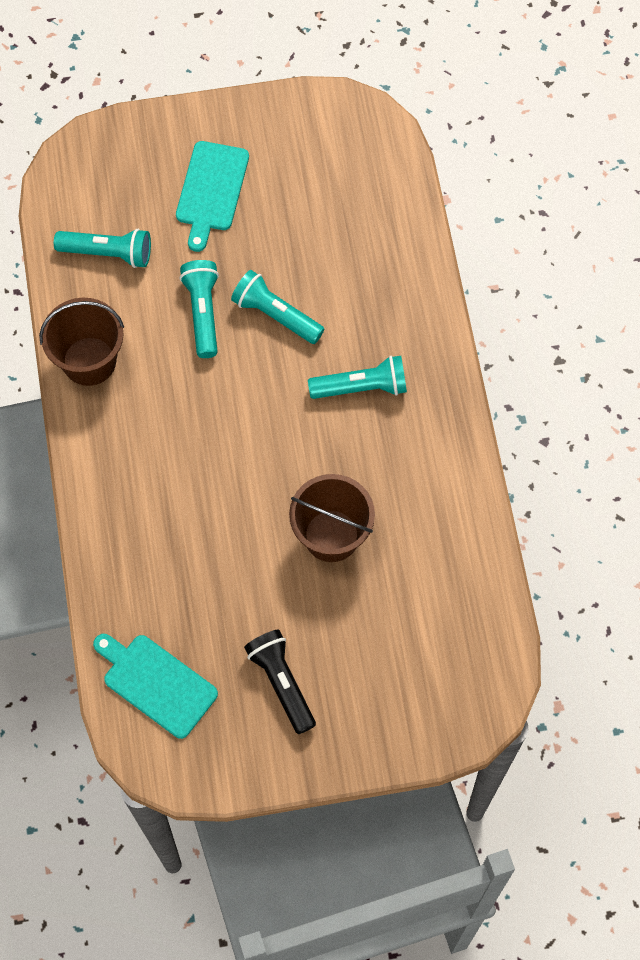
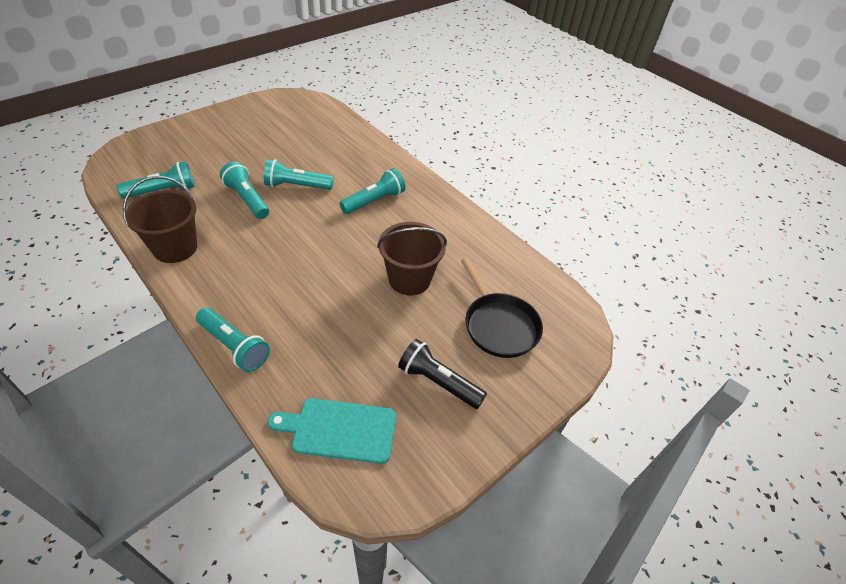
camera: 35 degrees left, 20 degrees down
(99, 534) = (234, 346): none -> turquoise flashlight
(211, 190) = (221, 146): turquoise cutting board -> none
(394, 650) = (499, 325): none -> black pan

